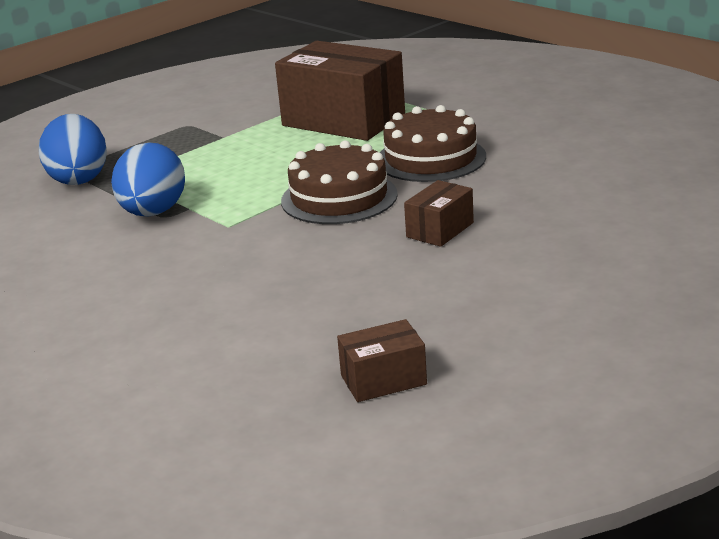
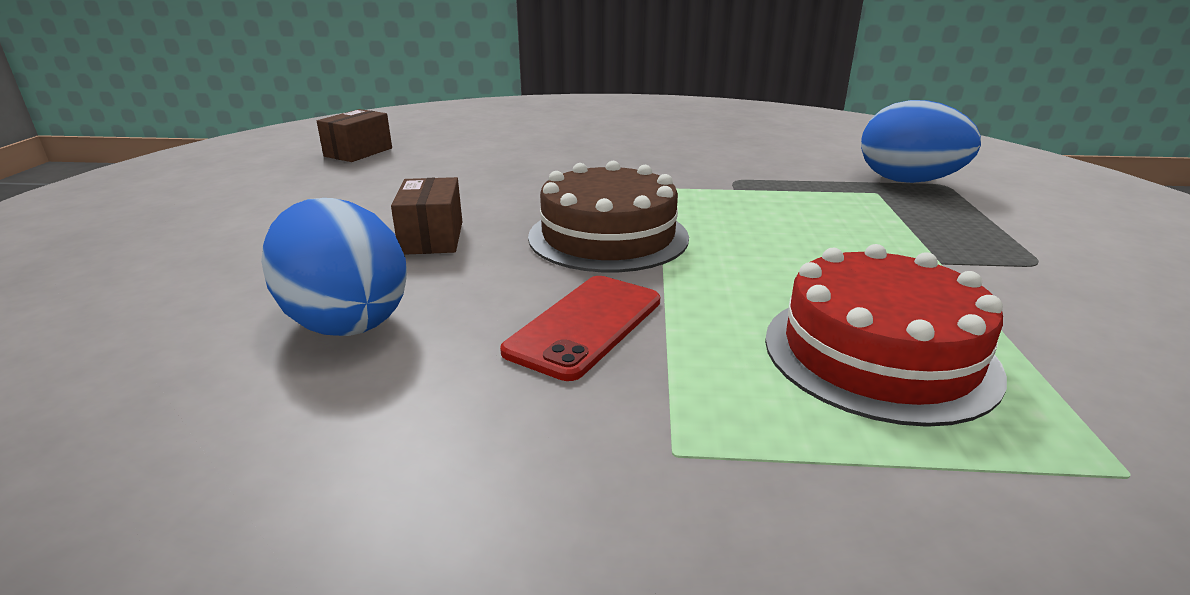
camera: 135 degrees right, 0 degrees up
(153, 213) = (752, 179): blue egg -> blue egg (345, 320)
(343, 120) = (879, 354): brown box -> red cake
(431, 158) = (585, 325): brown cake -> red phone

